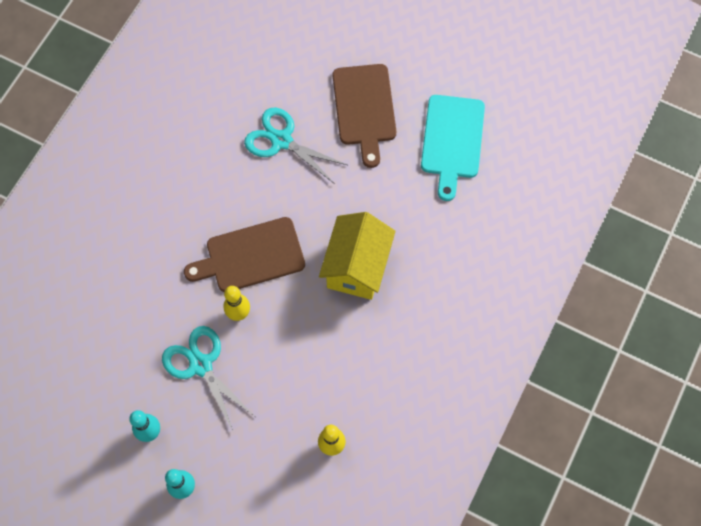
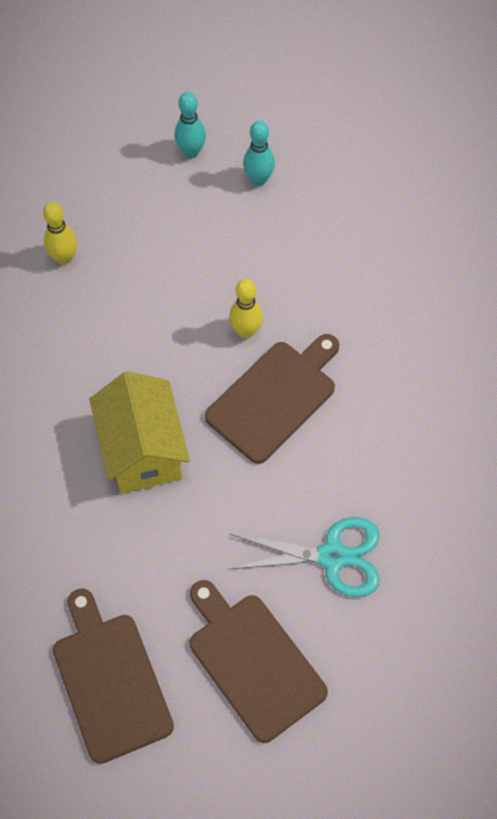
camera: 150 degrees right, 5 degrees down
(201, 364) = (251, 262): turquoise scissors -> none
(452, 141) = (110, 681): turquoise cutting board -> brown cutting board

